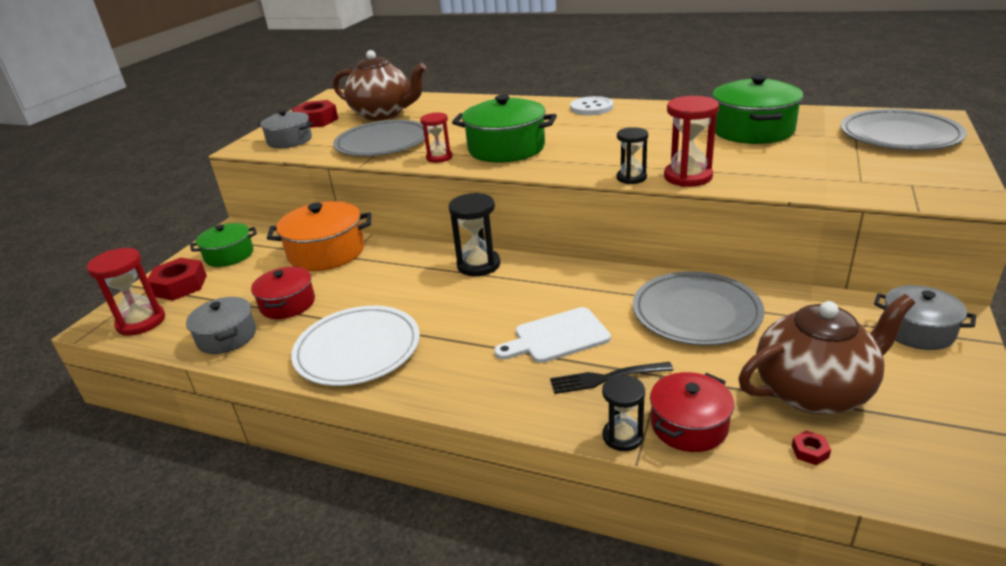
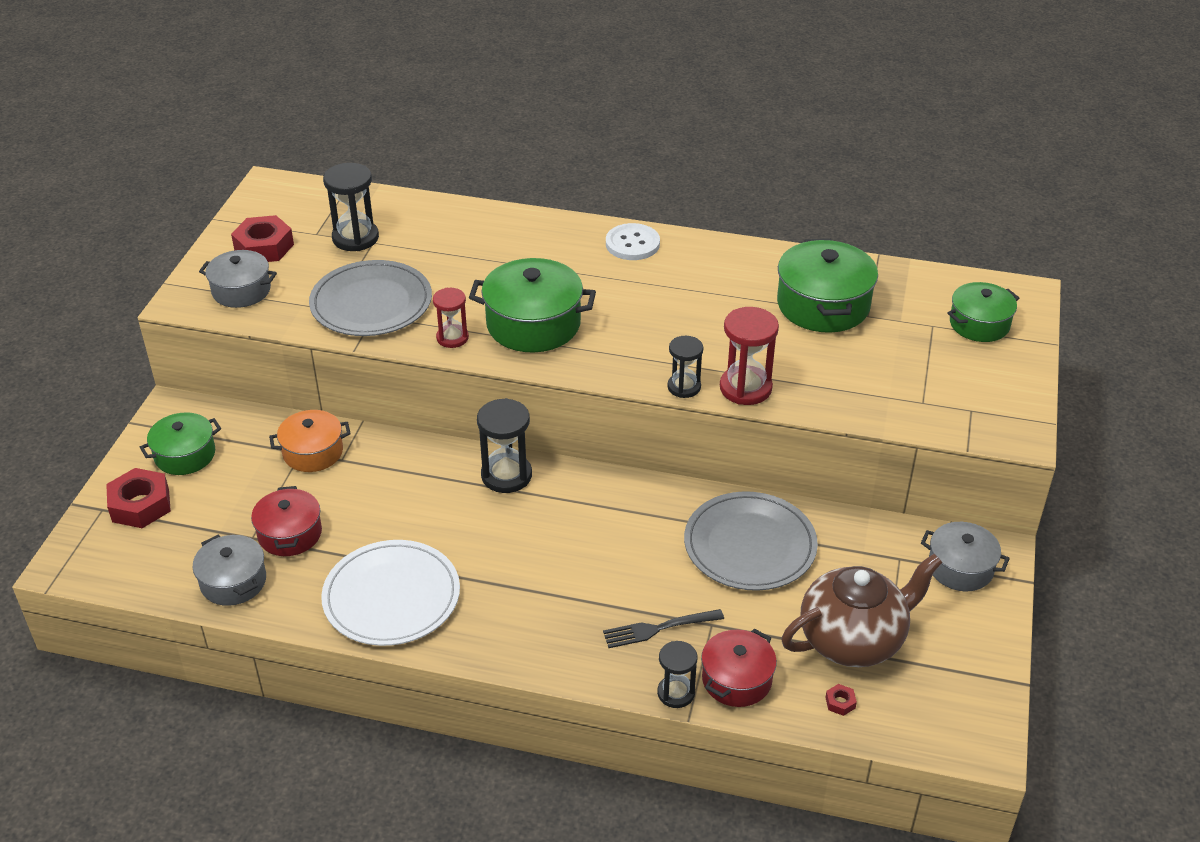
camera: 10 degrees left, 10 degrees up
(141, 322) = (116, 561): red hourglass -> none
(326, 252) = (313, 452): orange pot -> orange pot, size x0.64
(383, 114) = (355, 238): brown teapot -> black hourglass
(557, 337) = (605, 578): white cutting board -> none
(899, 135) = (979, 324): grey plate -> green pot

